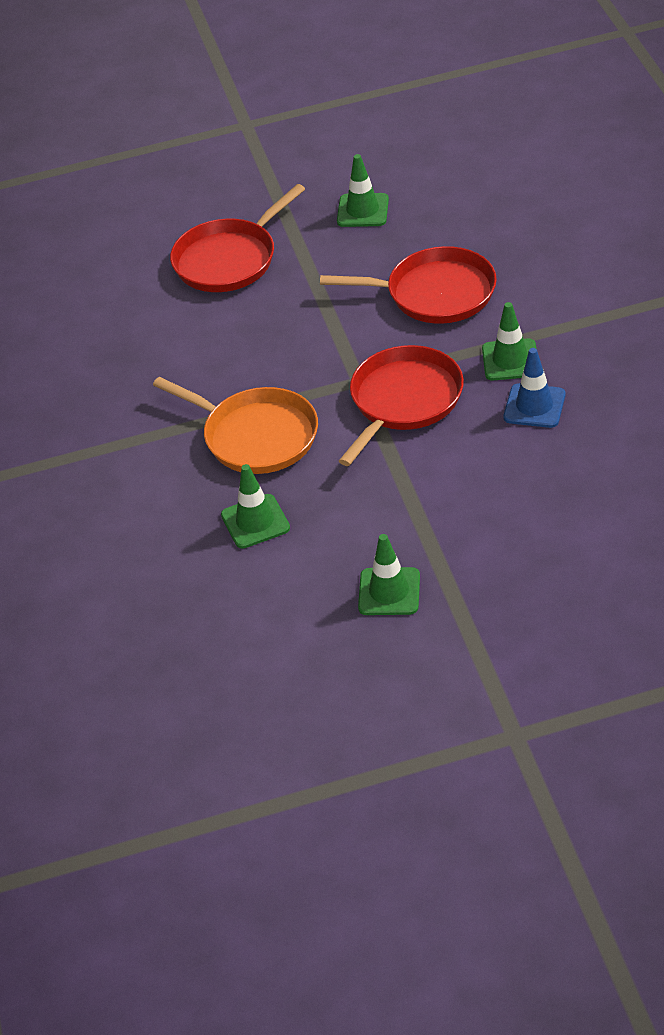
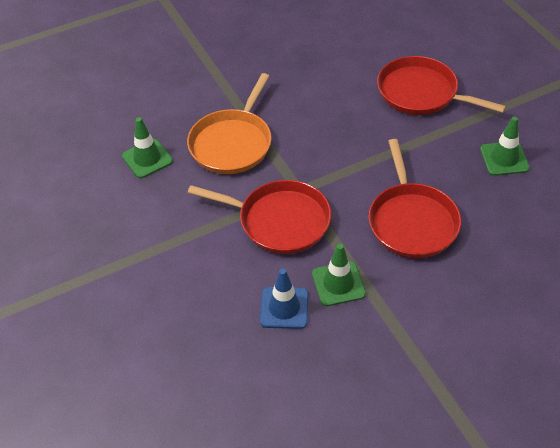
camera: 75 degrees right, 5 degrees up
(389, 592) = (78, 244): green traffic cone -> none

